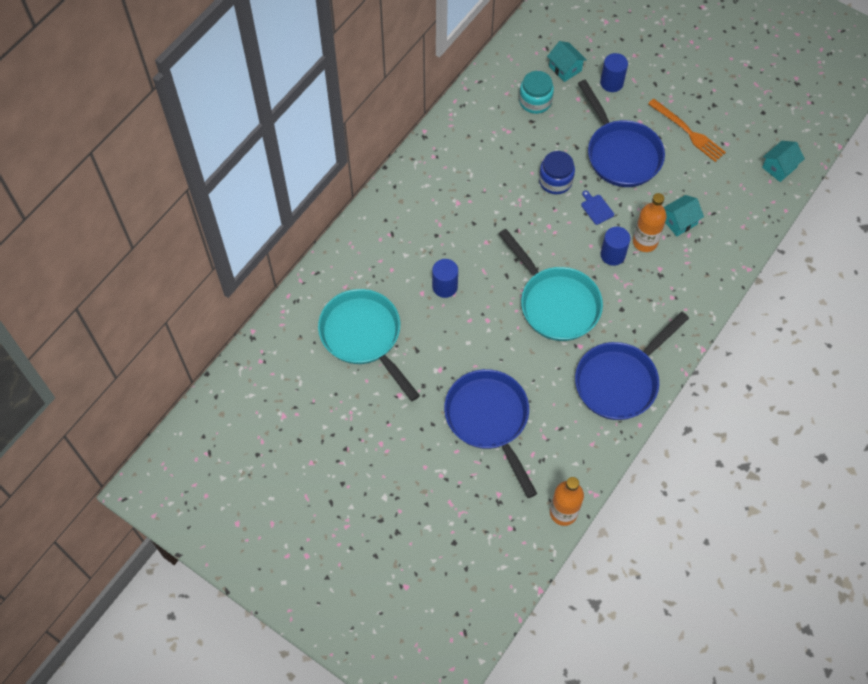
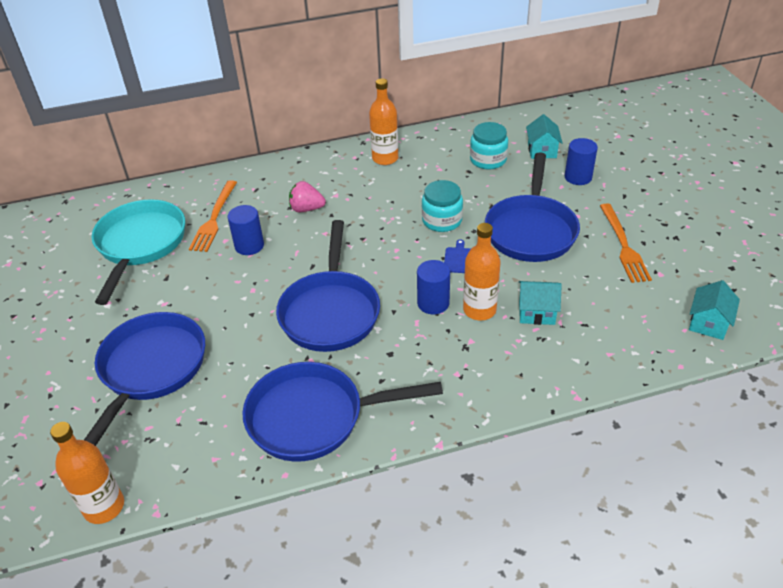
camera: 40 degrees right, 20 degrees down
(391, 279) = (214, 218): none -> orange fork
(450, 228) = (306, 209): none -> pink strawberry
(458, 144) = (385, 158): none -> orange bottle
(555, 181) = (442, 220): blue jar -> turquoise jar
(556, 303) = (330, 312): turquoise pan -> blue pan
(779, 167) = (708, 323): turquoise house -> turquoise house turned 60 degrees counterclockwise

